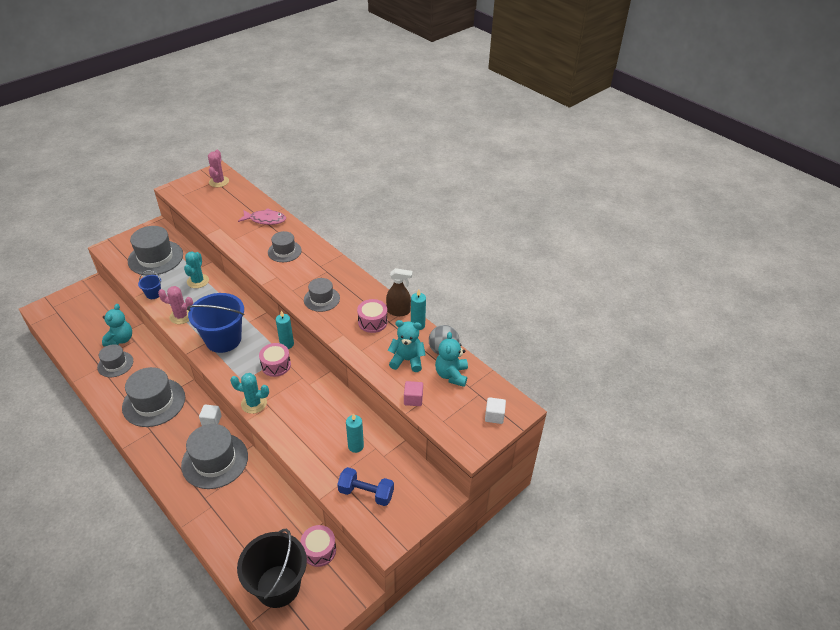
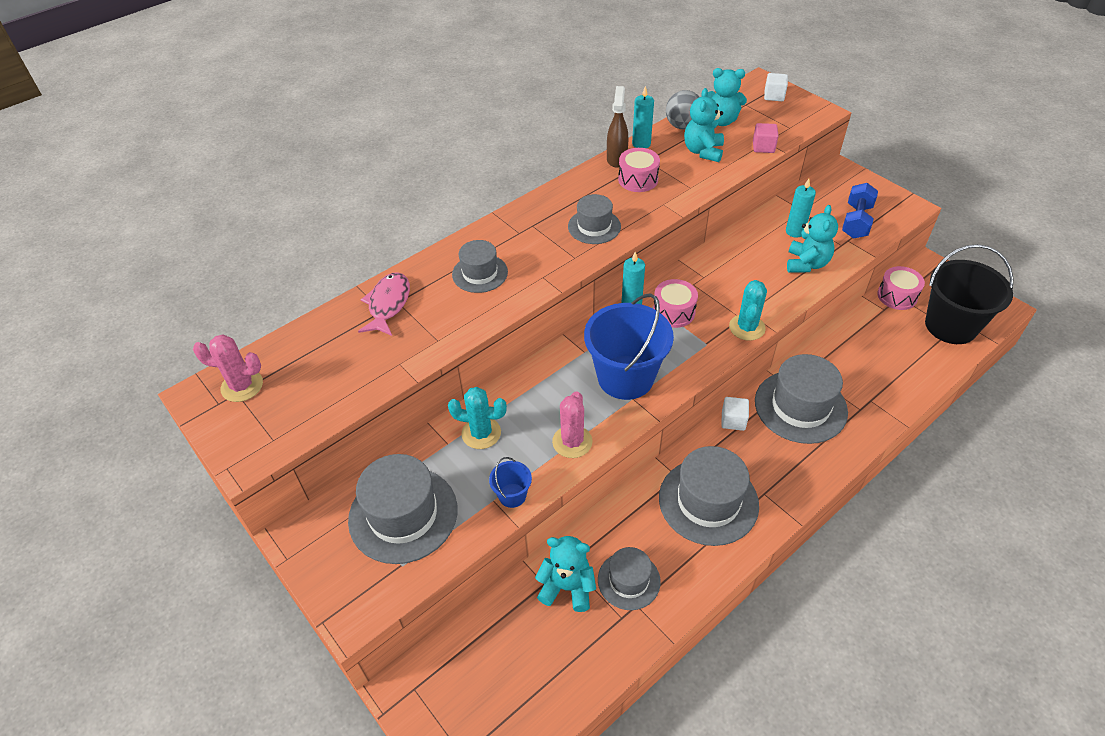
camera: 85 degrees left, 5 degrees up
(316, 448) = (806, 264): none -> turquoise teddy bear

